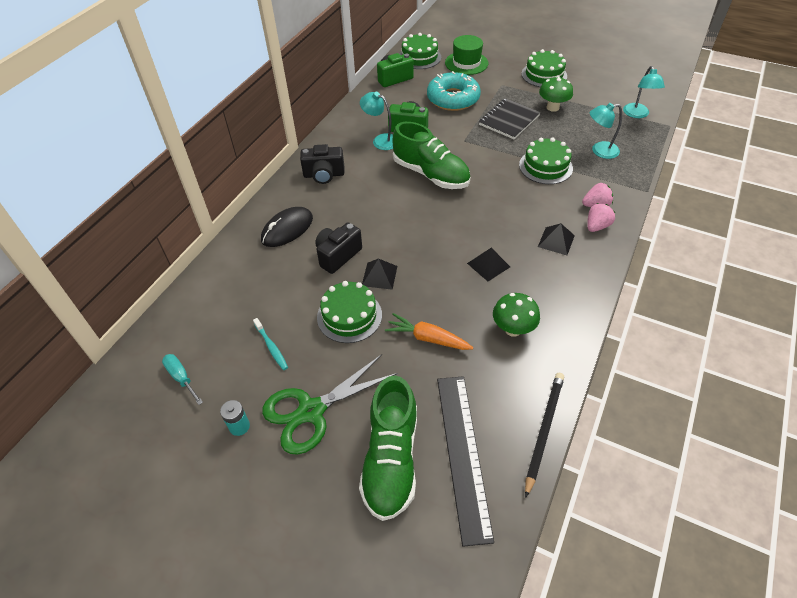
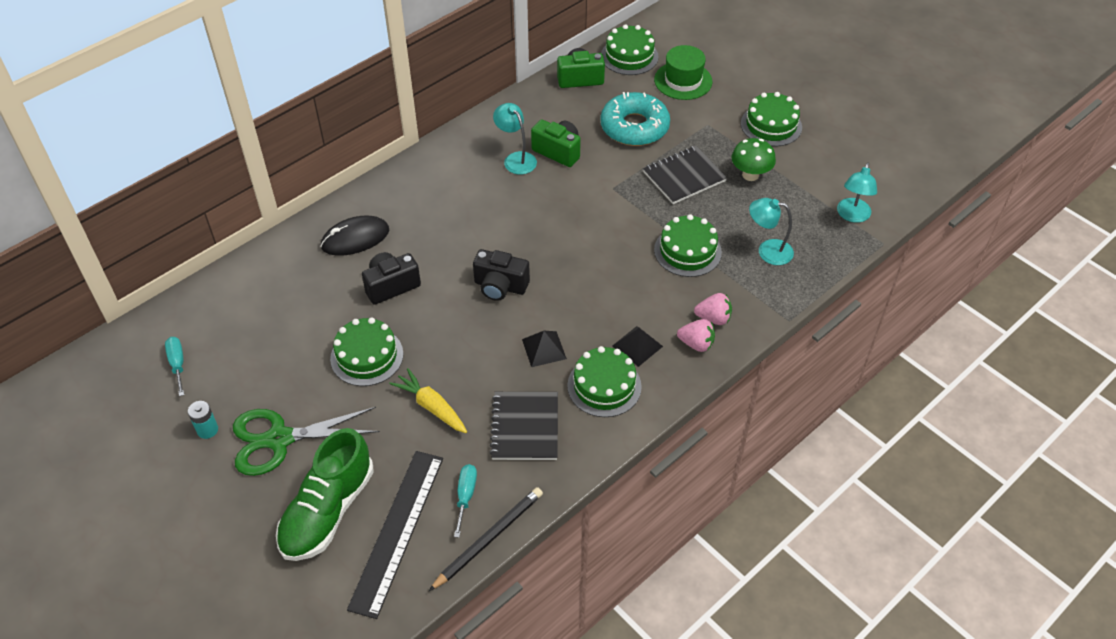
camera: 20 degrees right, 0 degrees up
(271, 347) = (275, 362): turquoise toothbrush -> none
(324, 175) = (428, 185): black camera -> black camera (500, 286)
(379, 276) = (421, 323): black pyramid -> none
(427, 338) = (431, 406): orange carrot -> yellow carrot
(431, 174) = (547, 220): green shoe -> none
(502, 401) = (465, 496): none -> turquoise screwdriver
(513, 329) = (525, 427): green mushroom -> black notebook
(552, 277) = (604, 386): none -> green cake
(596, 226) = (696, 344): pink strawberry -> pink strawberry turned 45 degrees clockwise

